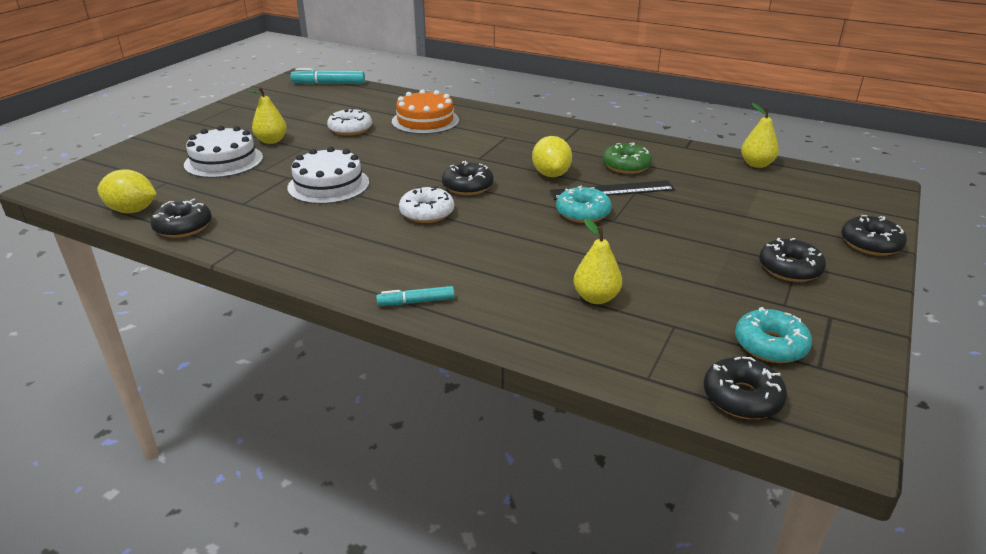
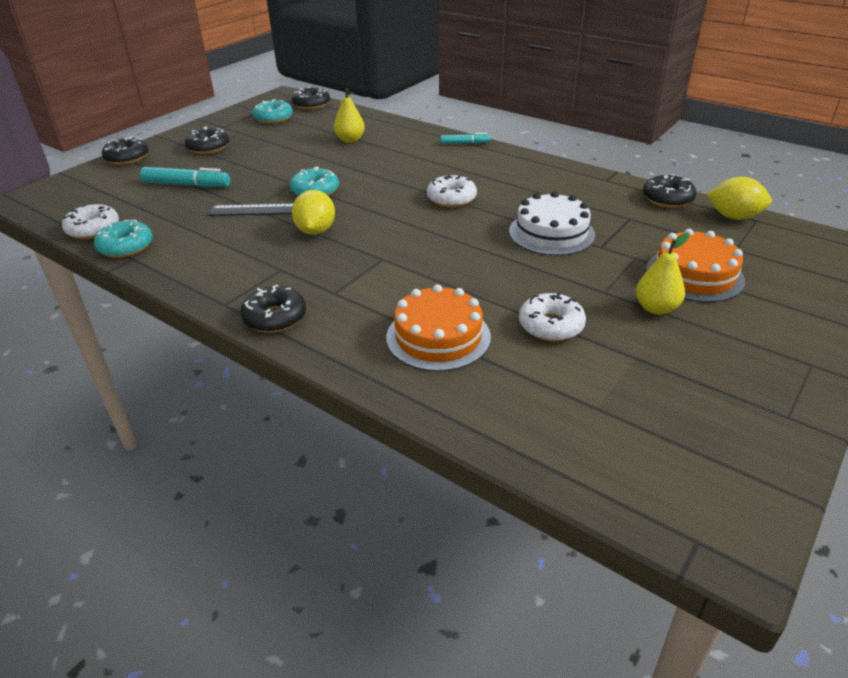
camera: 170 degrees left, 5 degrees up
(224, 161) = (694, 275): white cake -> orange cake
(328, 84) = (640, 494): turquoise marker -> turquoise marker (187, 185)
(467, 186) = (407, 222): black donut -> black donut (275, 318)
(626, 166) = (228, 236): green donut -> none
(704, 154) = (126, 247): none -> turquoise donut
(756, 164) = (93, 229): yellow pear -> white donut

